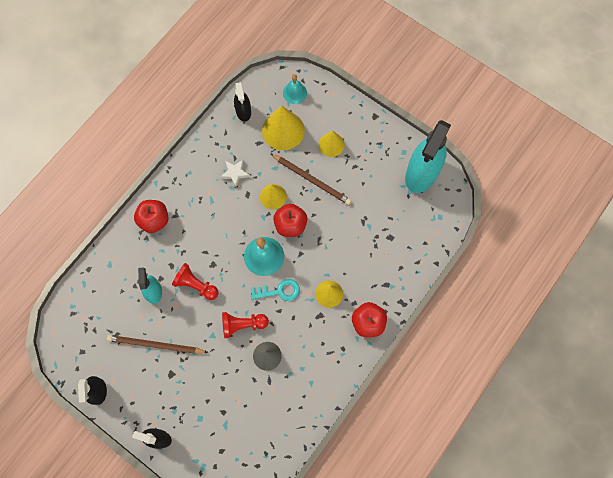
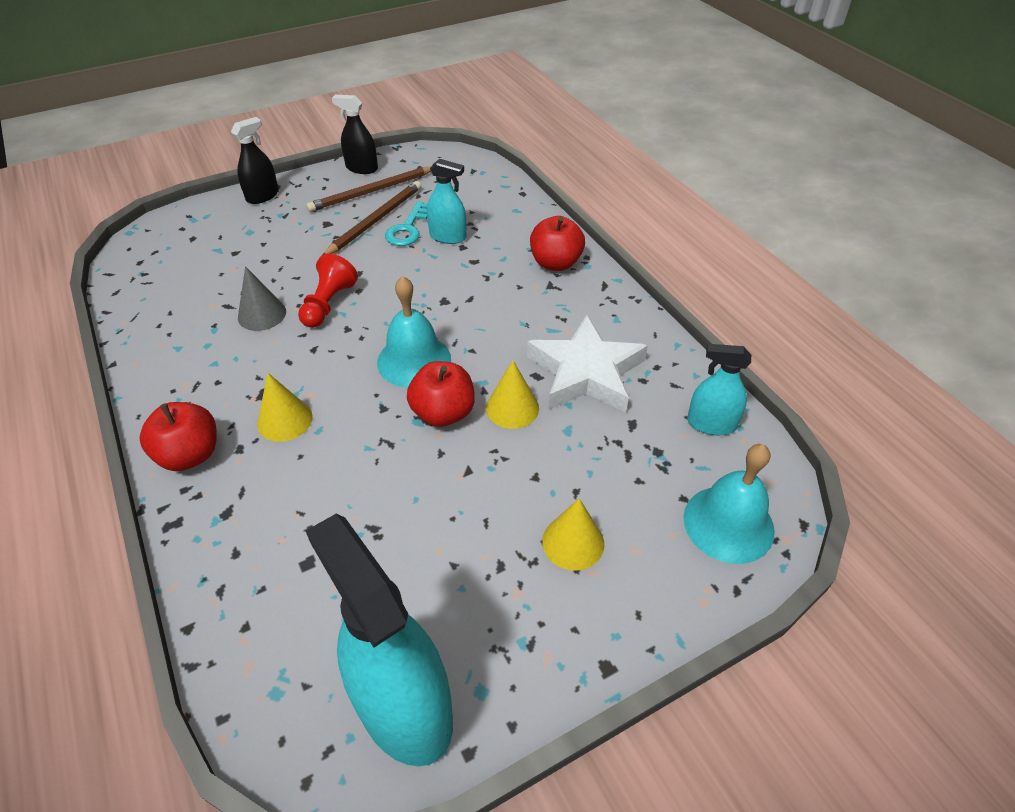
camera: 115 degrees right, 25 degrees down
(196, 285) = (426, 276): red pawn -> none
(235, 173) = (586, 372): white star -> white star, size x2.10
(243, 111) = (711, 424): black spray bottle -> turquoise spray bottle
(279, 291) = (343, 359): turquoise key -> turquoise key (408, 229)
(283, 130) = (643, 471): yellow cone -> none
(294, 93) = (728, 523): turquoise bell -> turquoise bell, size x1.55
(311, 180) = (512, 477): brown pencil -> brown pencil (372, 191)

